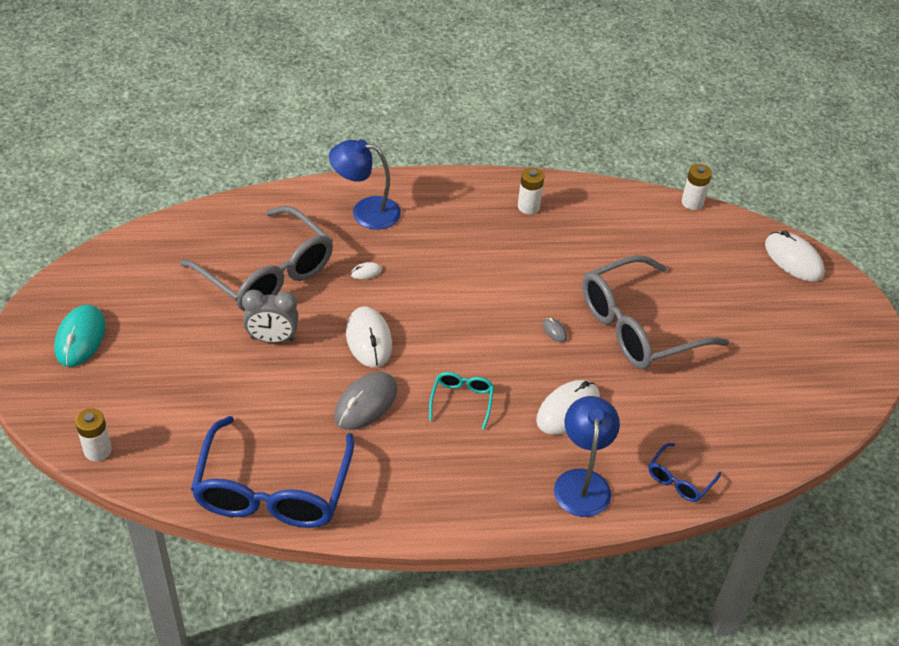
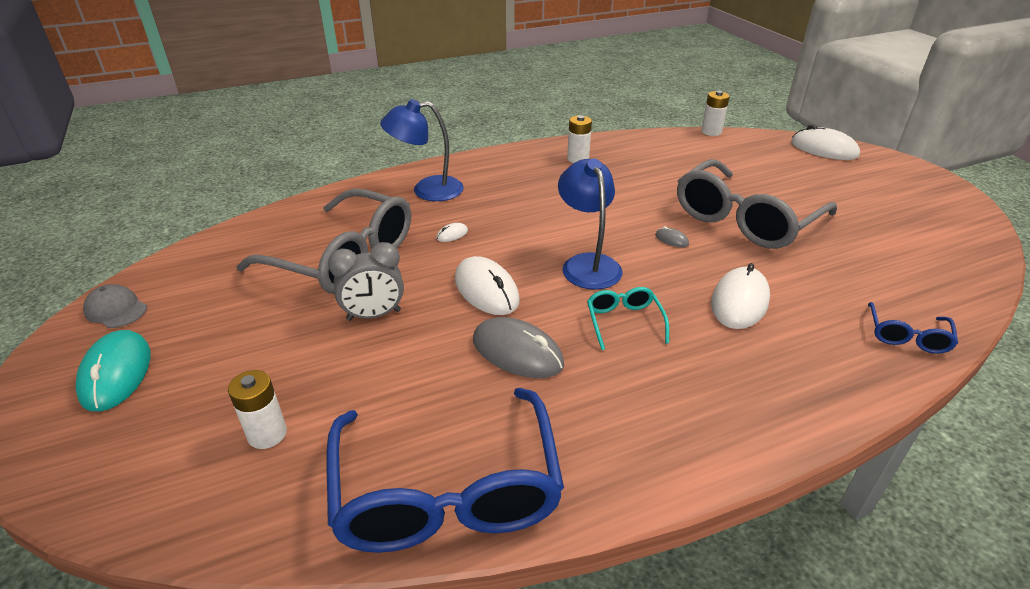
camera: 15 degrees left, 10 degrees down
(85, 279) = (116, 309): none -> grey cap
(98, 450) = (160, 513): white battery -> white battery (267, 434)
(366, 403) = (517, 352): grey mouse -> grey mouse turned 75 degrees counterclockwise
(582, 482) = (814, 367): blue lamp -> blue lamp (587, 264)

